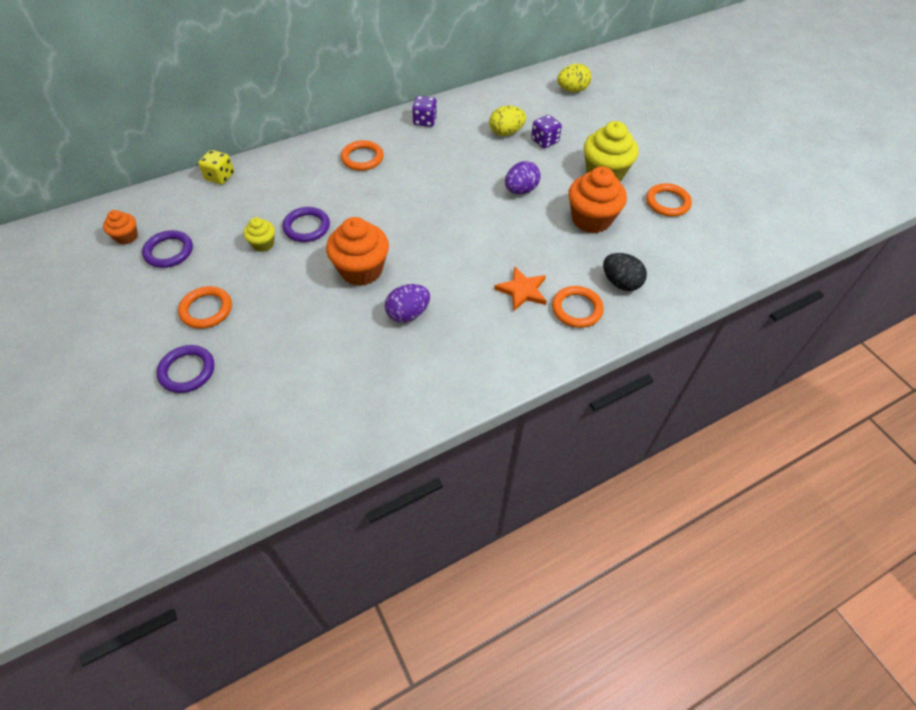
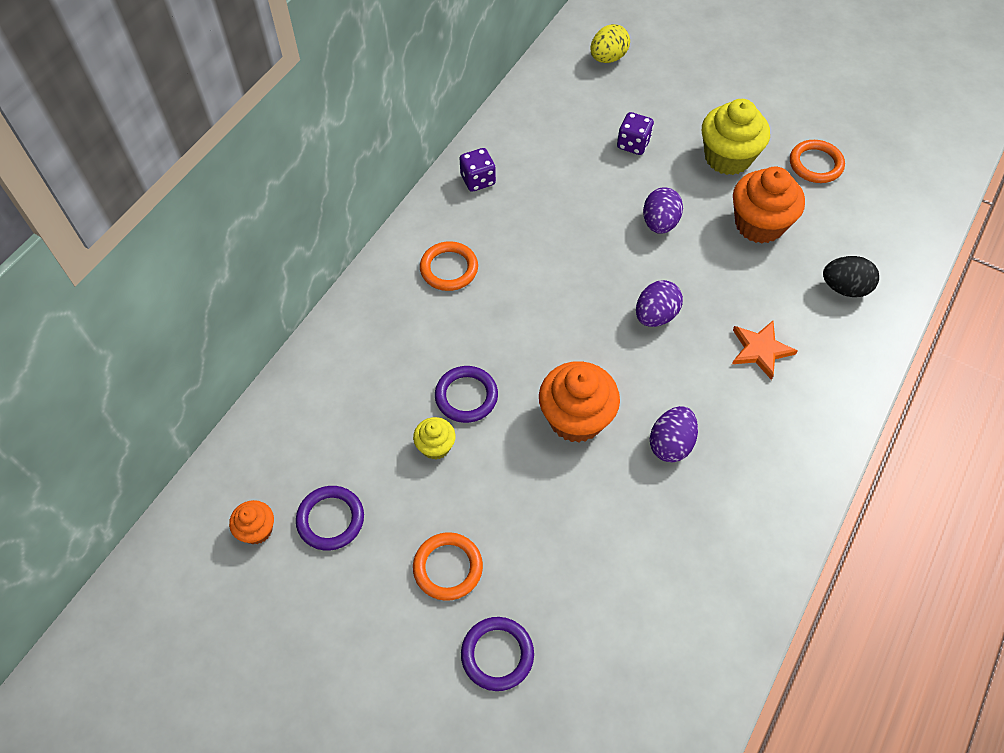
camera: 30 degrees left, 5 degrees up
(220, 177) = (297, 383): yellow dice -> none
(468, 239) = (655, 315): none -> purple egg
(506, 132) = (582, 152): yellow egg -> none
(576, 309) = (828, 343): orange ring -> none

